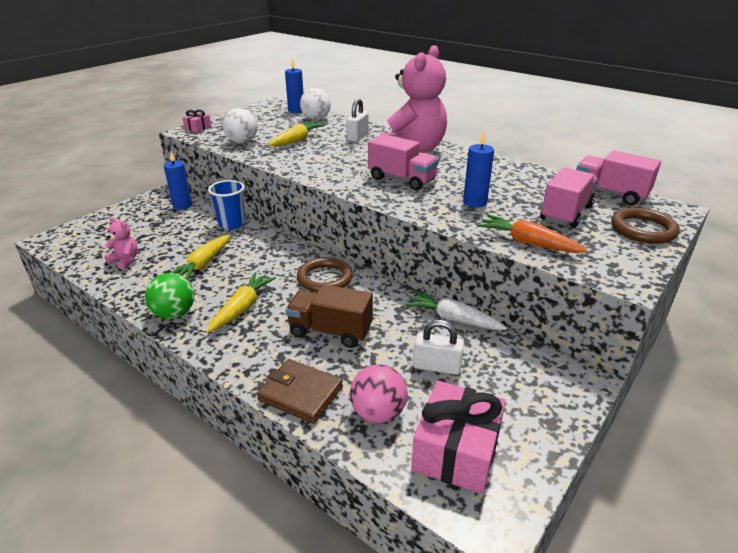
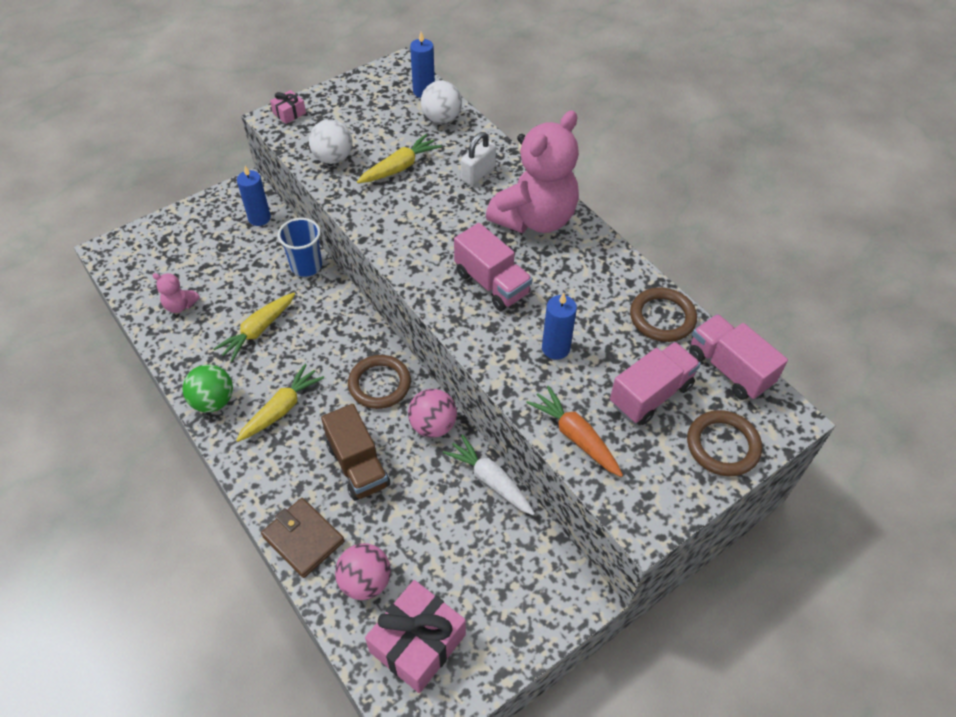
camera: 15 degrees right, 20 degrees up
(125, 261) = (180, 305): pink teddy bear -> pink teddy bear turned 150 degrees clockwise
(330, 331) = (358, 465): brown truck -> brown truck turned 150 degrees counterclockwise
(384, 294) = (433, 425): none -> pink ball
(437, 366) = (444, 540): white padlock -> none
(540, 178) = (662, 317): none -> brown ring

